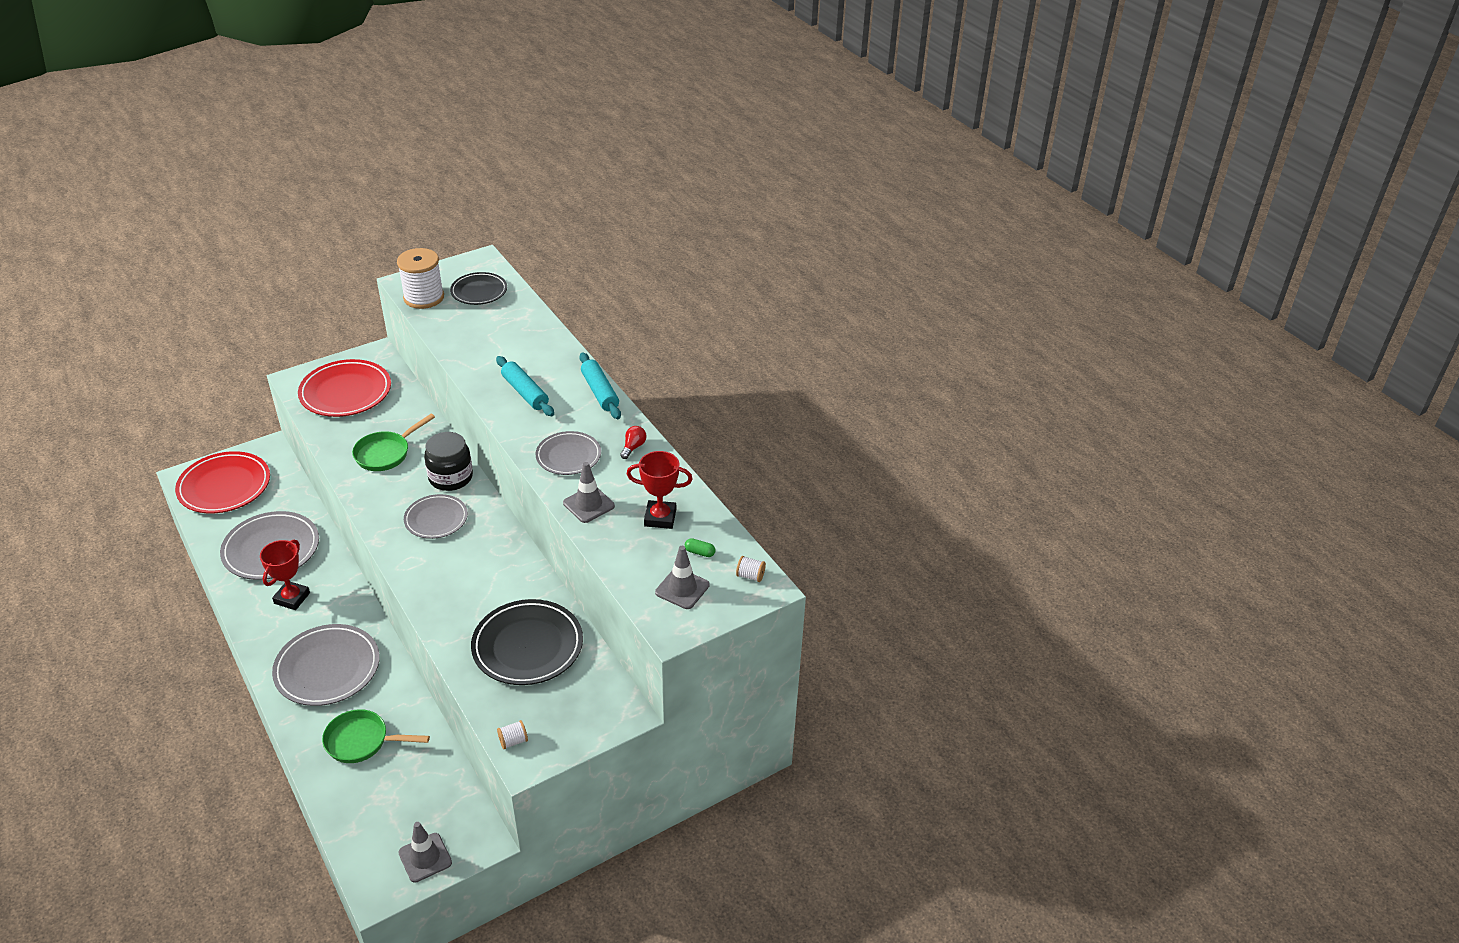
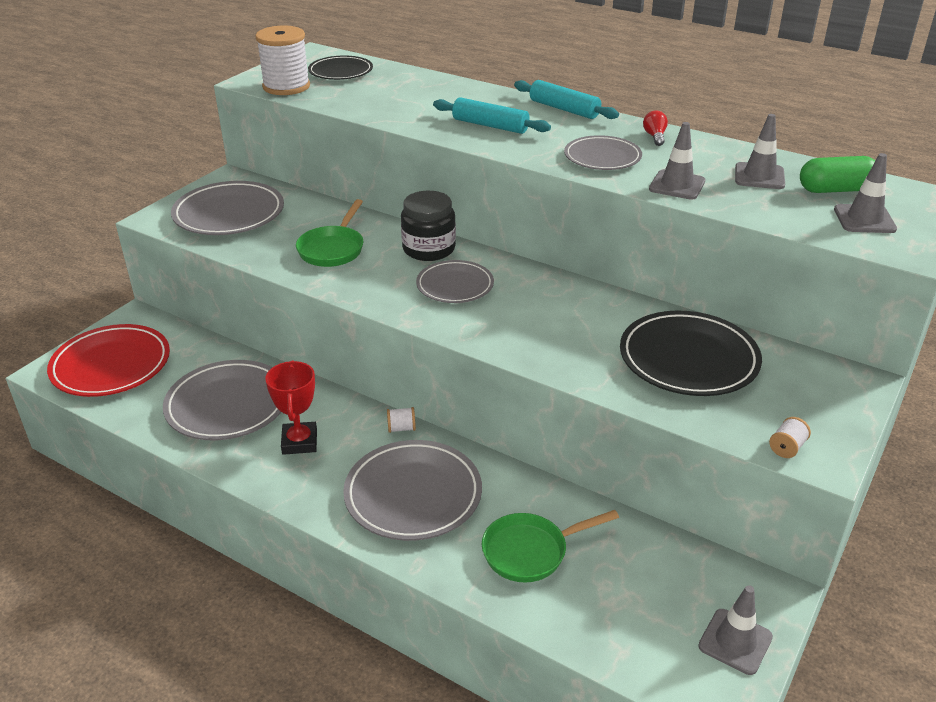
camera: 25 degrees left, 5 degrees down
(345, 392) = (229, 214): red plate -> grey plate
(660, 518) = (759, 176): red trophy -> grey traffic cone
(700, 552) = (835, 190): green capsule -> green capsule, size x2.10
(750, 576) = (907, 193): white spool -> white spool (401, 428)

